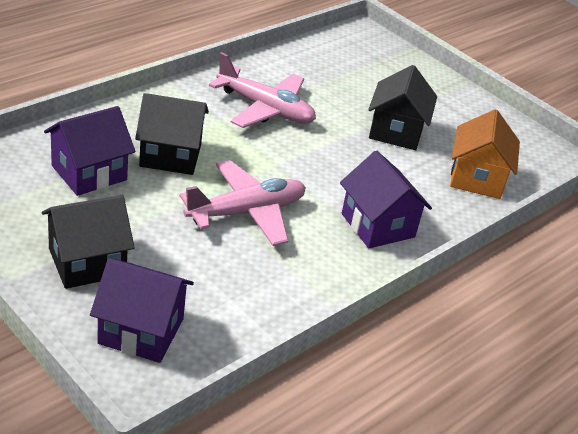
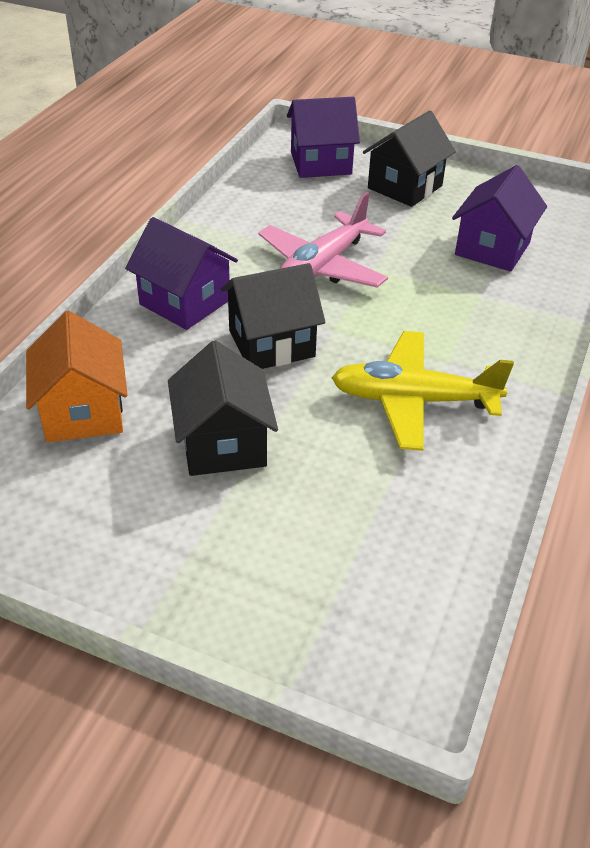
camera: 160 degrees right, 5 degrees up
(170, 155) = (447, 294): black house -> black house (271, 344)
(265, 109) = (414, 400): pink plane -> yellow plane

